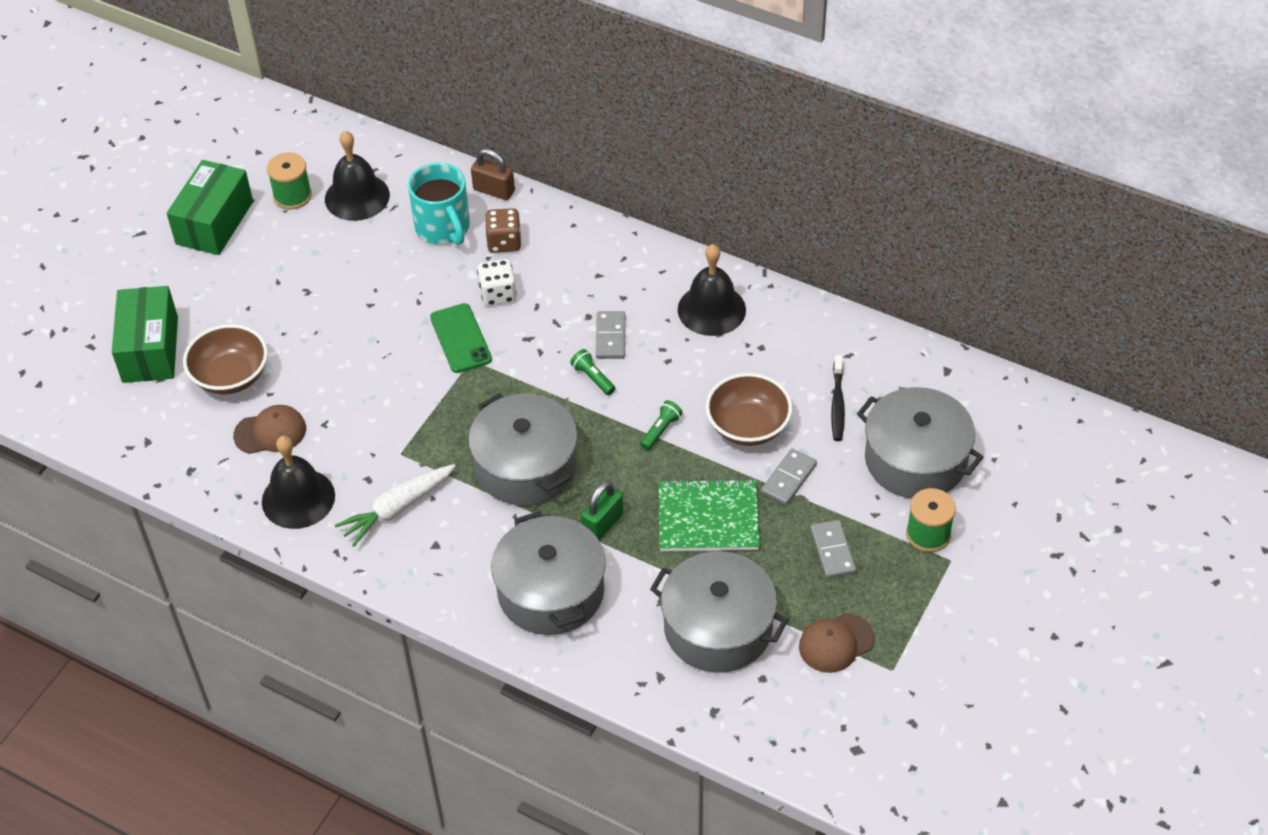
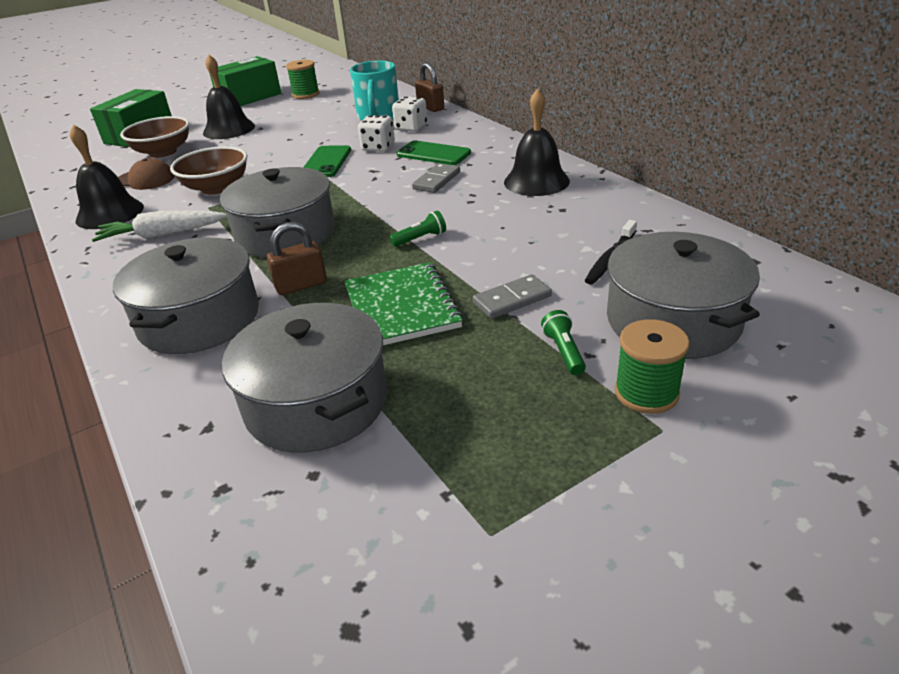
camera: 30 degrees right, 15 degrees down
(357, 197) = (342, 99): black bell -> black bell (229, 129)
(504, 242) = (411, 127): brown dice -> white dice
(571, 289) = (433, 154): none -> green phone
(593, 378) = (398, 198): green flashlight -> green flashlight (564, 351)
(602, 524) = (301, 285): green padlock -> brown padlock
(708, 518) = (401, 307): green notebook -> green notebook turned 45 degrees clockwise
(748, 426) = (504, 254): brown bowl -> brown bowl (216, 188)
(833, 551) = (511, 373): grey domino -> none
(836, 643) = (438, 470): brown cap -> none

